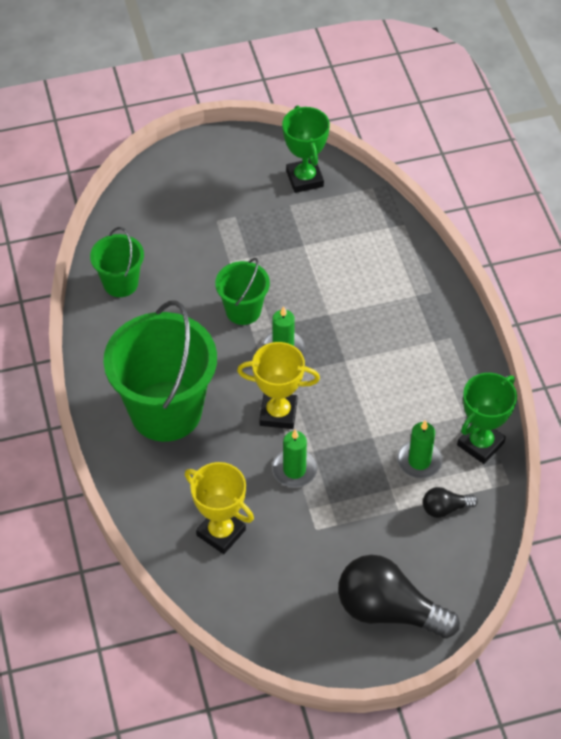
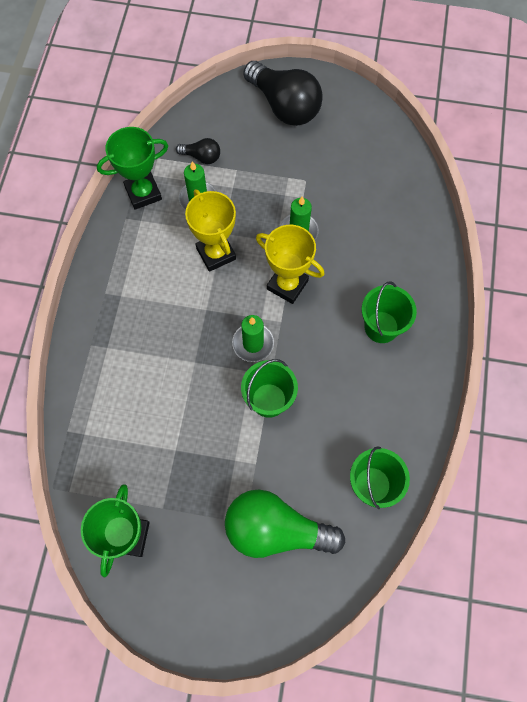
camera: 155 degrees left, 15 degrees up
(166, 411) = (381, 327): green bucket -> green bucket, size x0.51
(188, 225) = (275, 530): none -> green light bulb
(221, 532) = (379, 206): yellow trophy -> yellow trophy (216, 253)

